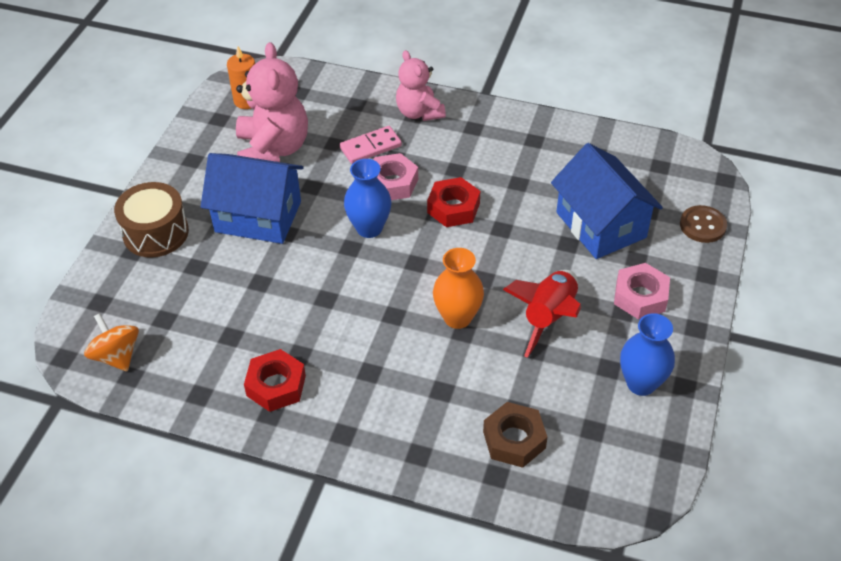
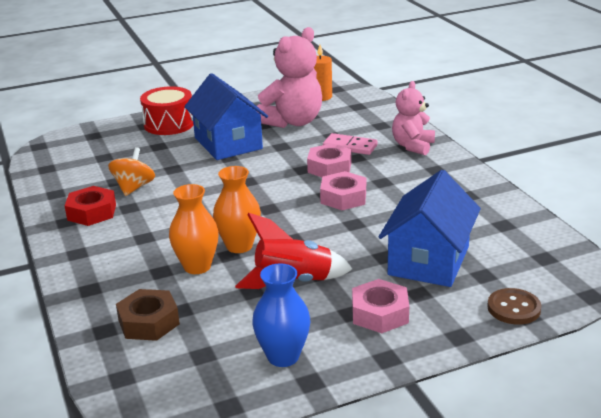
camera: 50 degrees right, 20 degrees down
(117, 356) = (57, 158): orange spinning top -> orange spinning top (134, 188)
(156, 233) = (169, 124): brown drum -> red drum
(369, 228) = (274, 179): blue vase -> none
(453, 208) = (343, 197): red nut -> pink nut
(460, 363) = (197, 266): none -> orange vase

